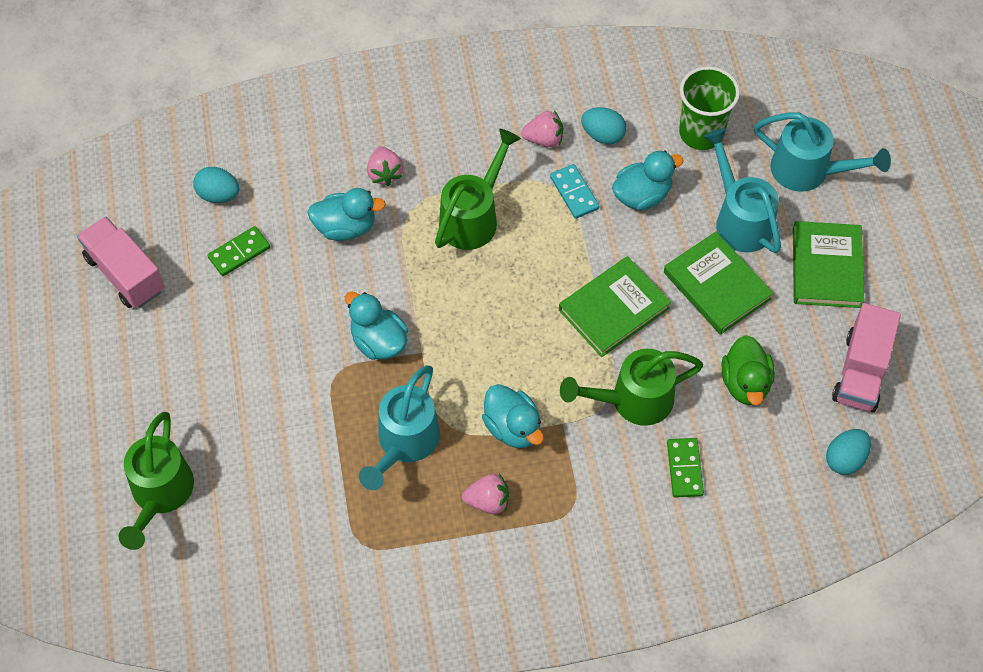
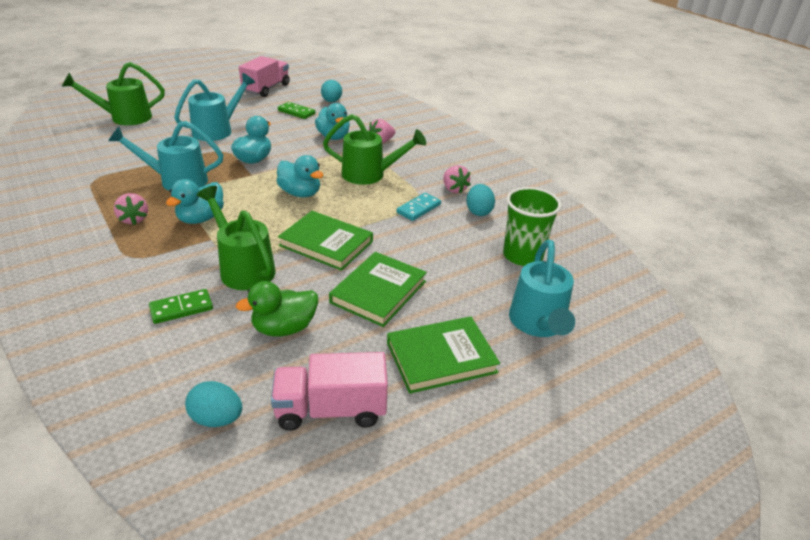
camera: 65 degrees right, 25 degrees down
(642, 195) = (439, 238): turquoise duck -> turquoise duck (300, 193)
(740, 219) = (455, 292): turquoise watering can -> turquoise watering can (217, 130)

